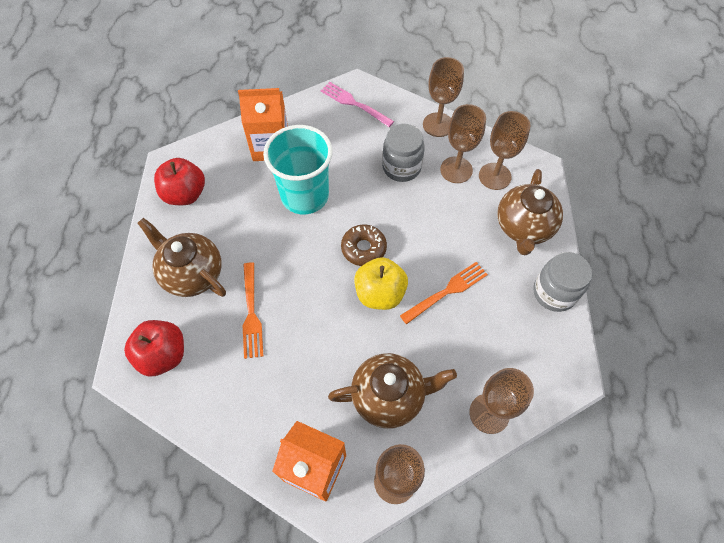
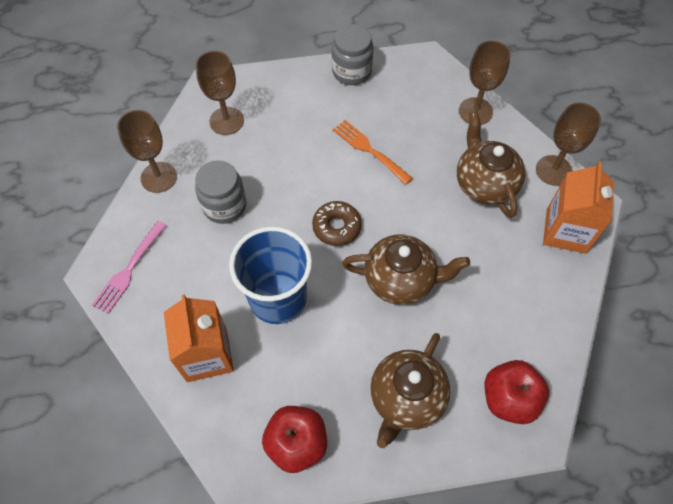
camera: 100 degrees left, 0 degrees up
(251, 312) = (437, 320): orange fork -> none
(305, 196) = (278, 298): turquoise cup -> blue cup
(380, 293) = (385, 205): yellow apple -> none
(456, 170) = (222, 155): brown goblet -> none
(523, 227) = (286, 95): brown teapot -> brown teapot (400, 280)

